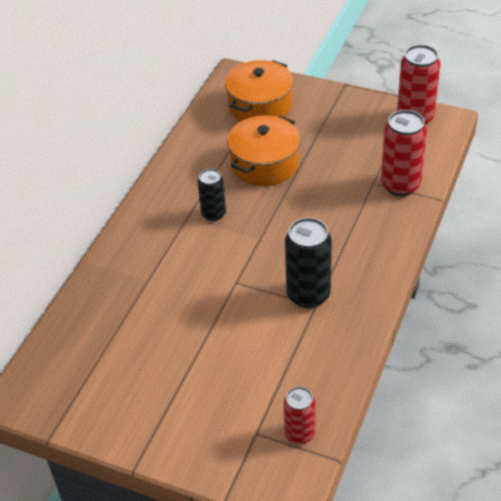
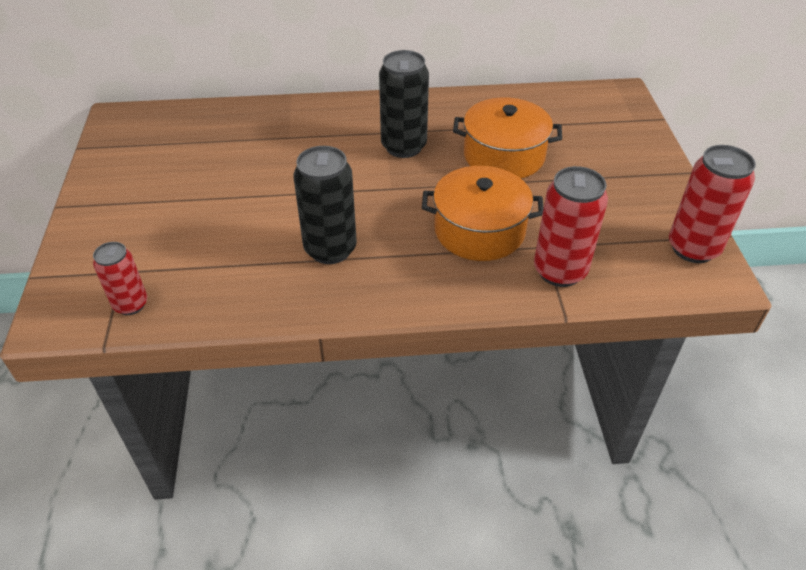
camera: 60 degrees right, 0 degrees up
(213, 214) = (403, 147): black can -> black can, size x1.62
(260, 106) = (590, 124): orange pot -> orange pot (479, 230)

